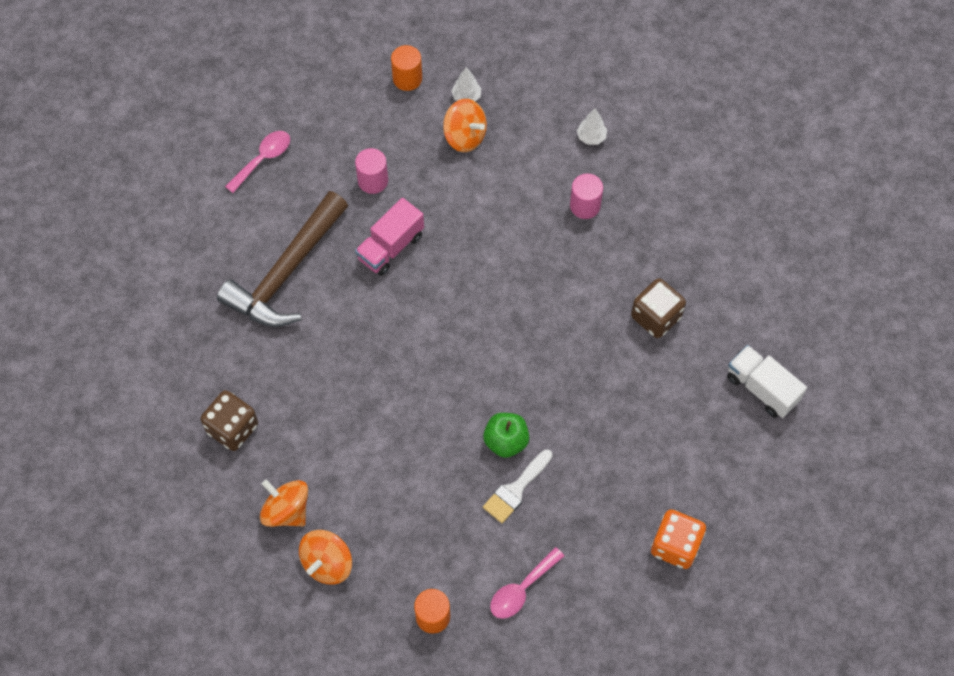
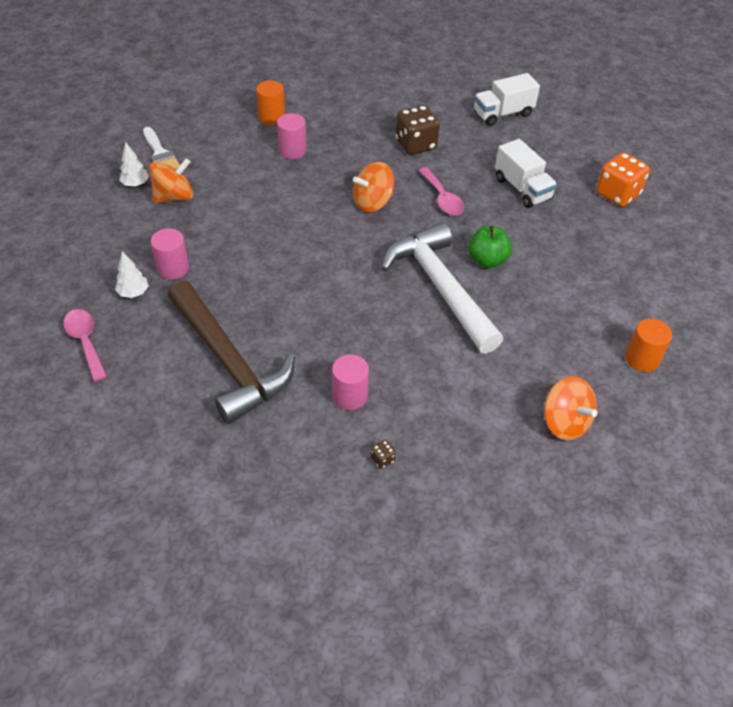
camera: 70 degrees left, 15 degrees down
(232, 428) = (382, 459): brown dice -> brown dice, size x0.41
(286, 510) = (495, 439): orange spinning top -> orange spinning top (372, 203)
(287, 380) = (350, 396): none -> pink cylinder
(390, 247) = (251, 277): pink truck -> none
(407, 78) = (84, 214): orange cylinder -> orange cylinder (271, 117)
(448, 410) = (440, 288): none -> white hammer
(516, 489) = (535, 268): white brush -> white brush (160, 154)
(521, 589) = (631, 292): pink spoon -> pink spoon (442, 198)
(591, 137) = (232, 128): white tree -> white tree (133, 293)
(635, 445) = (522, 189): none -> white truck

